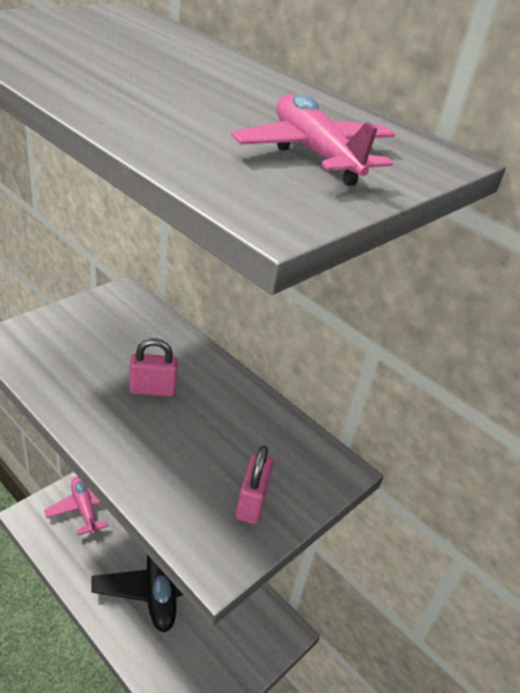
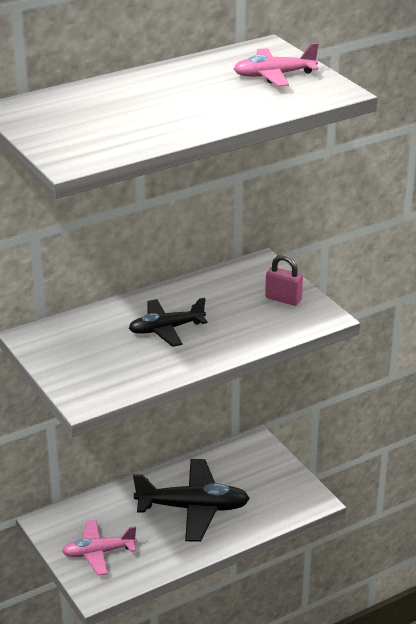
camera: 70 degrees left, 5 degrees down
(153, 389) = (166, 329): pink padlock -> black plane

